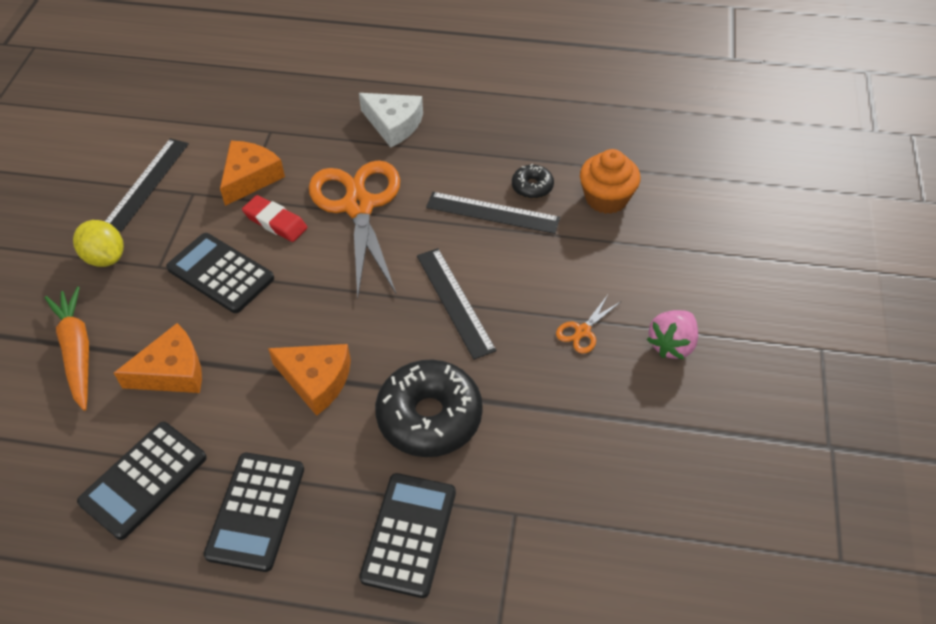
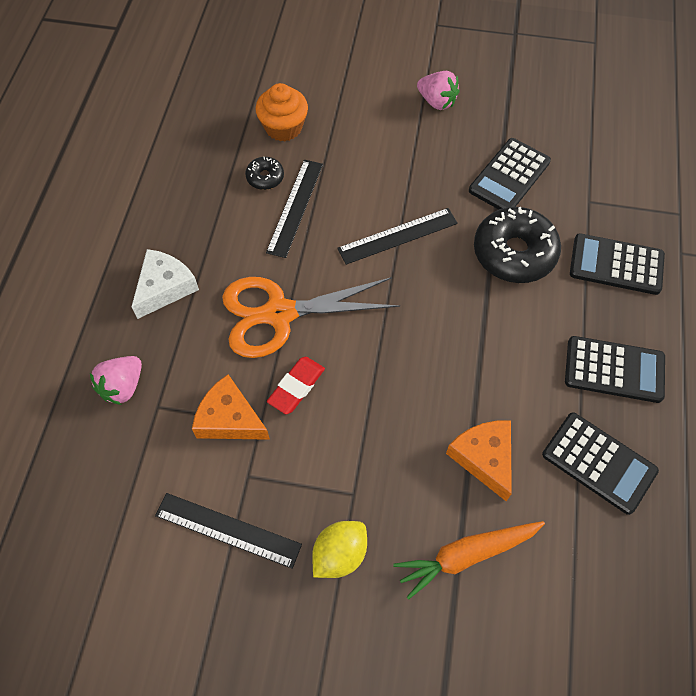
camera: 90 degrees left, 10 degrees up
(220, 273) = (364, 431): black calculator -> black calculator (509, 176)
(292, 108) = (122, 387): none -> pink strawberry
(316, 380) = (485, 336): orange cheese -> none
(583, 331) = (426, 153): orange scissors -> none

